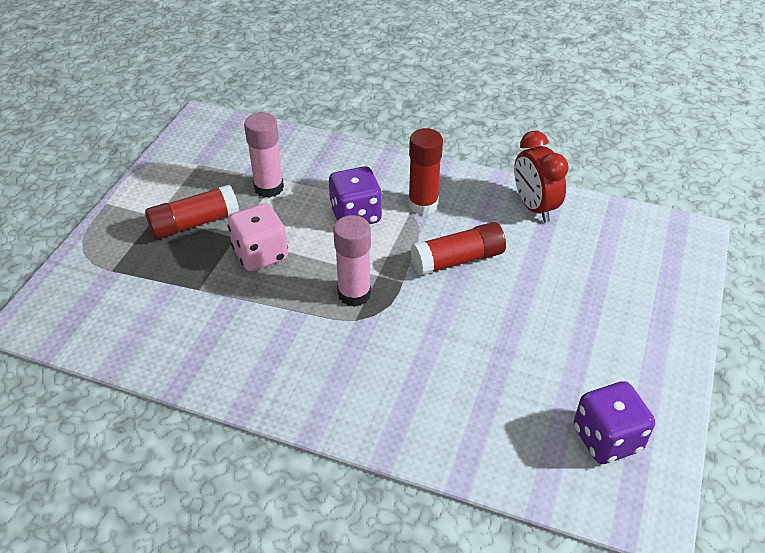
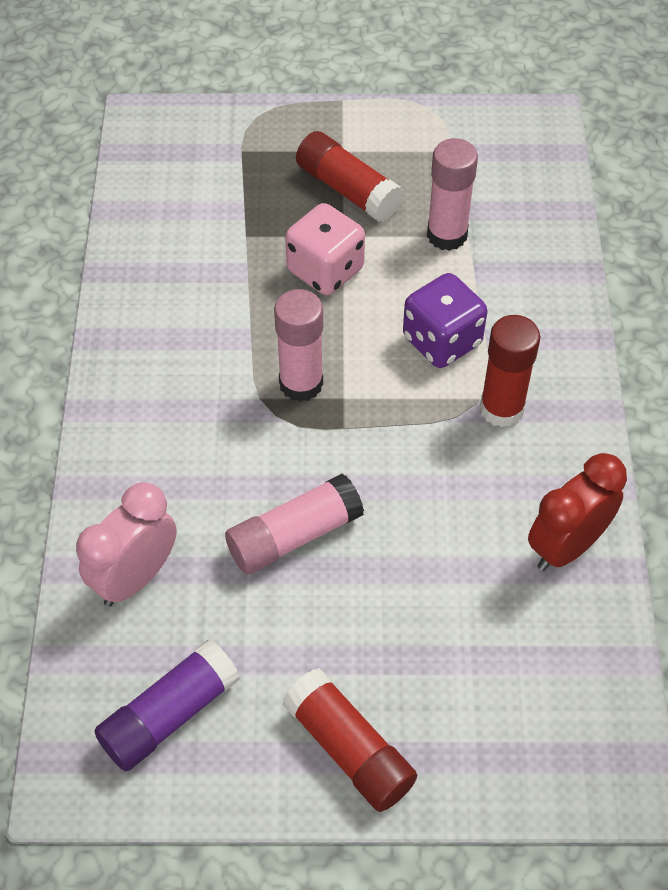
camera: 70 degrees right, 10 degrees up
(458, 259) = (412, 477): red glue stick -> red glue stick (349, 749)
(481, 331) = (294, 536): none -> pink glue stick
(484, 433) = (135, 577): none -> pink clock
(607, 439) = (169, 715): purple dice -> purple glue stick

